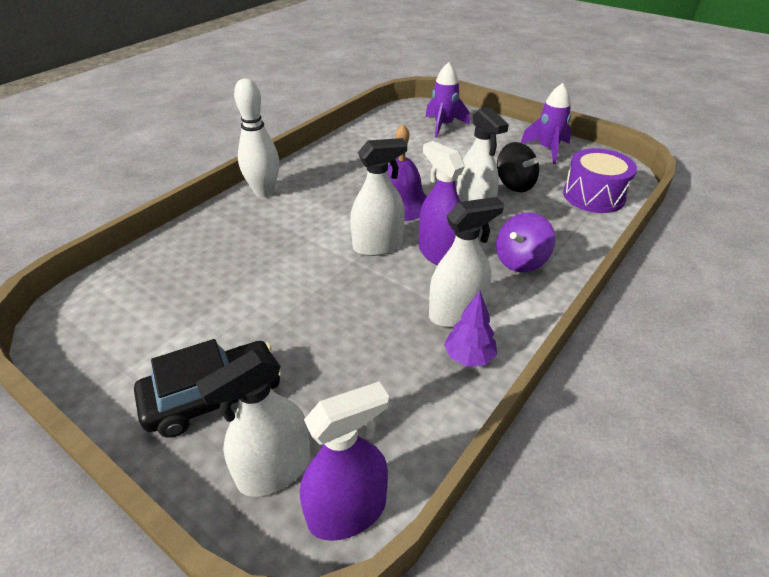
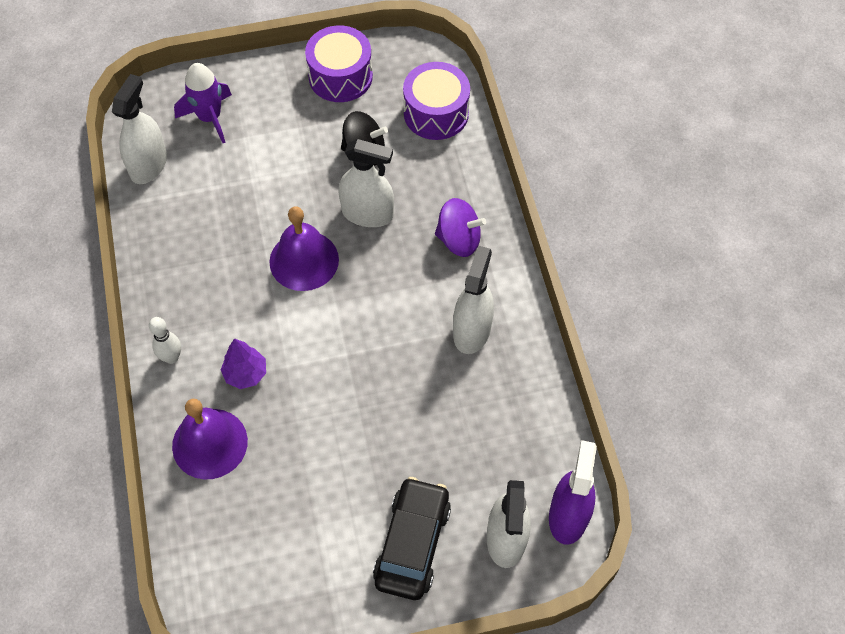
camera: 50 degrees left, 20 degrees up
(213, 238) = (209, 443): none -> purple bell
(264, 192) = (171, 357): white bowling pin -> white bowling pin, size x0.58
(378, 245) = (345, 322): white spray bottle -> white spray bottle (148, 165)
(439, 254) = (399, 287): purple spray bottle -> none
(469, 357) = (517, 358): purple tree -> purple tree (246, 374)
(520, 261) = (459, 240): purple spinning top -> purple spinning top turned 75 degrees counterclockwise
(547, 149) = (340, 76): purple rocket -> purple drum

